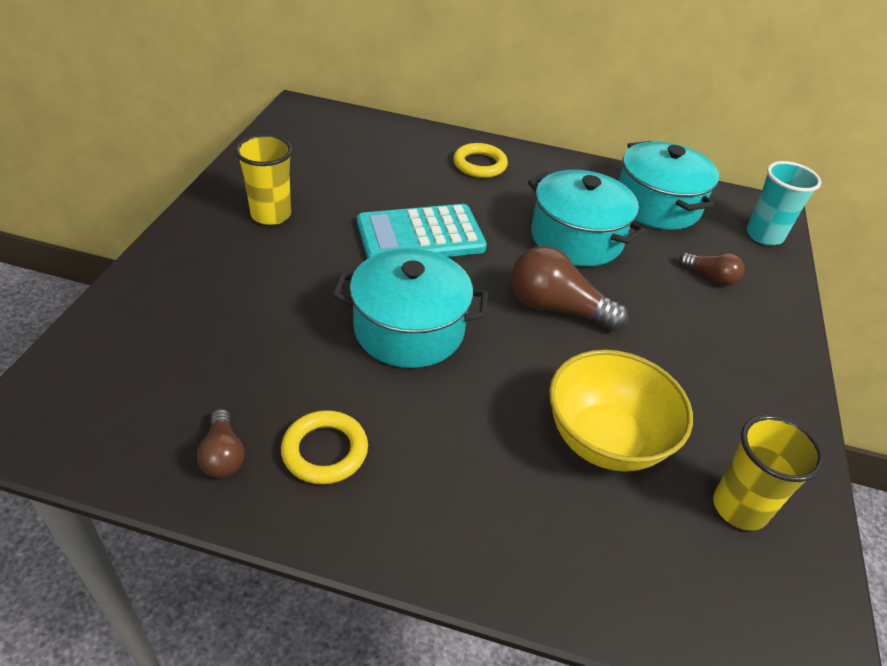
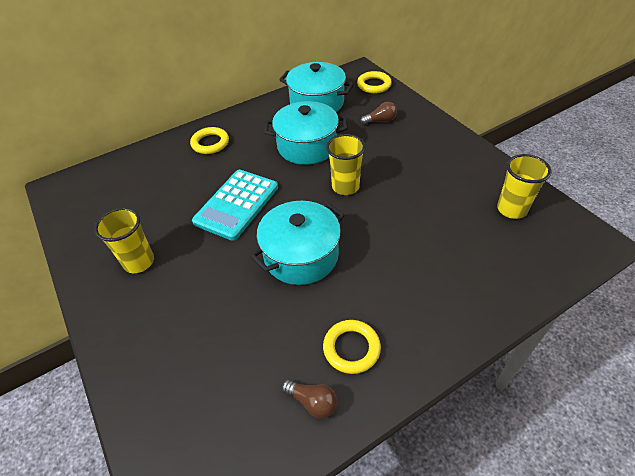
camera: 40 degrees left, 5 degrees up
(556, 308) = (345, 187): brown light bulb -> yellow cup
(605, 440) = (440, 227): yellow bowl -> none
(764, 235) = (374, 85): turquoise cup -> yellow ring

